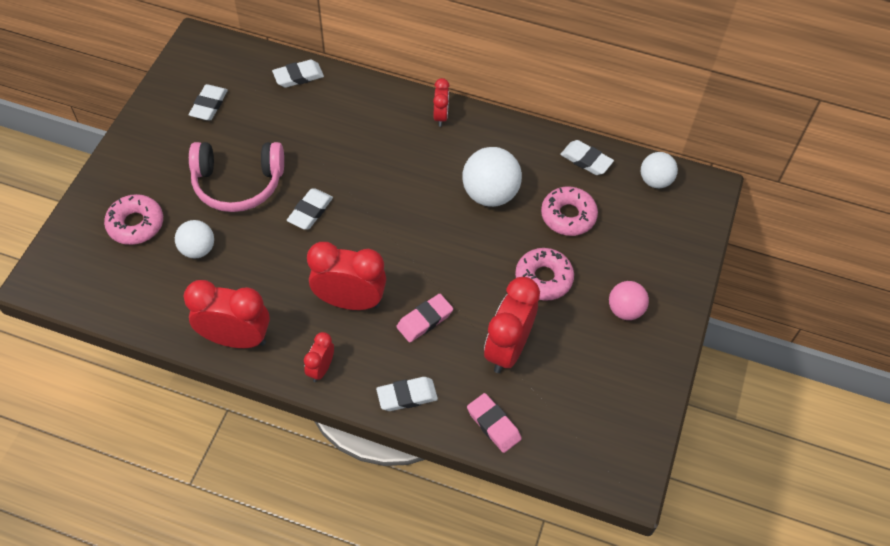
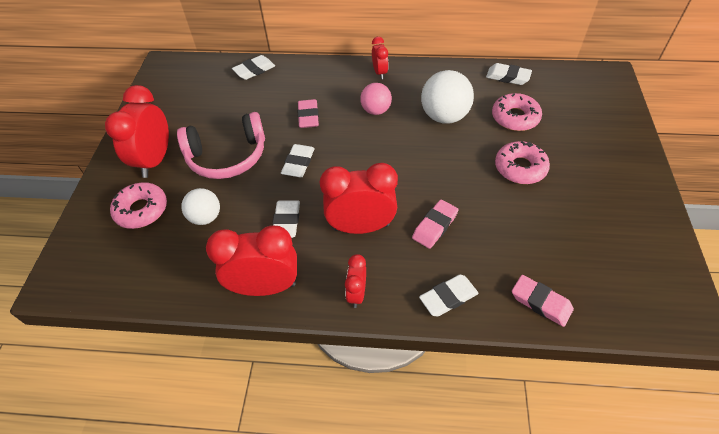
camera: 10 degrees left, 5 degrees down
(209, 105) = (185, 105): white eraser -> white eraser (287, 221)
(340, 155) = (308, 116): none -> pink eraser
(507, 349) = (519, 231): red clock -> red clock (155, 160)
(625, 310) = (600, 175): pink ball -> pink ball (376, 110)
(655, 181) = (568, 79): white ball -> none

